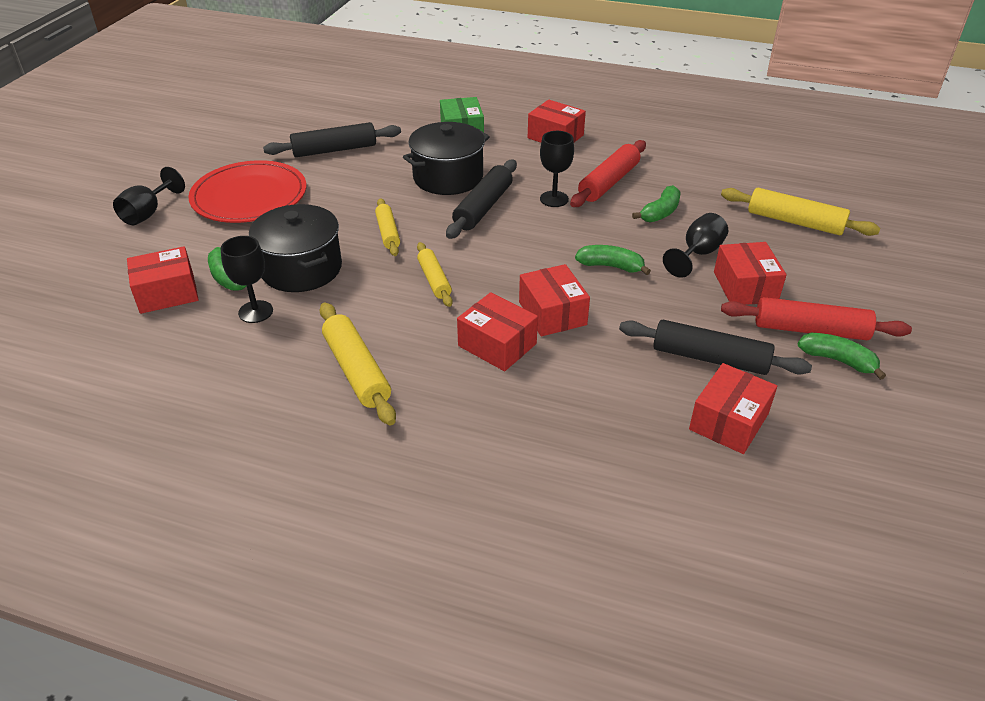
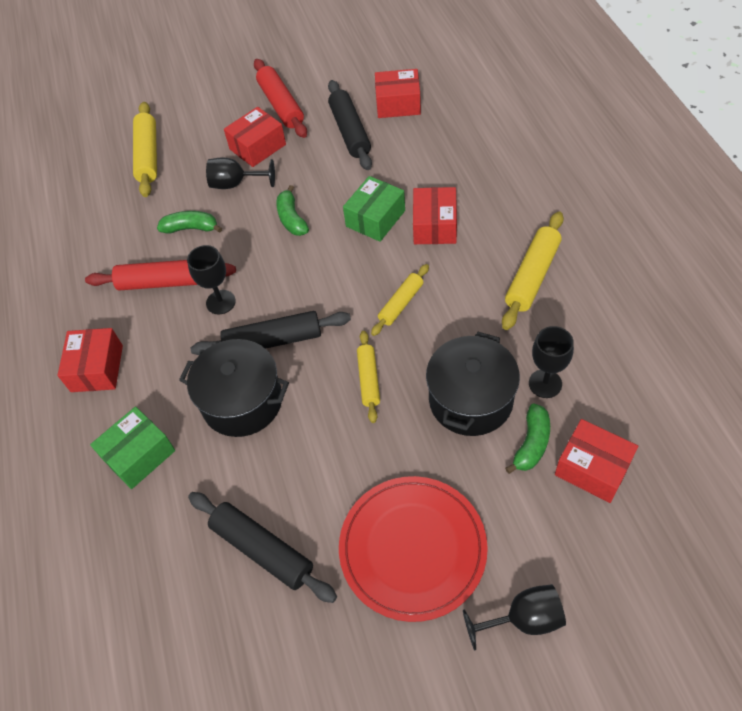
camera: 120 degrees left, 15 degrees up
(388, 233) = (368, 379): yellow rolling pin -> yellow rolling pin turned 45 degrees counterclockwise
(552, 313) = (375, 218): red box -> green box
(837, 360) = (302, 86): green banana -> none

